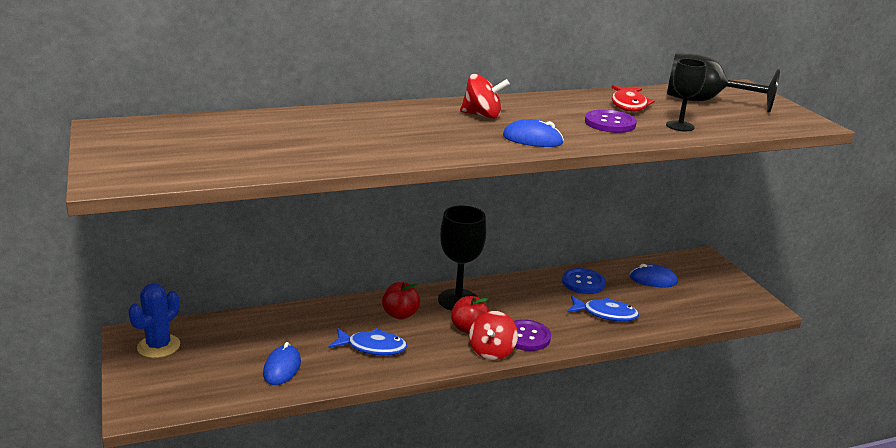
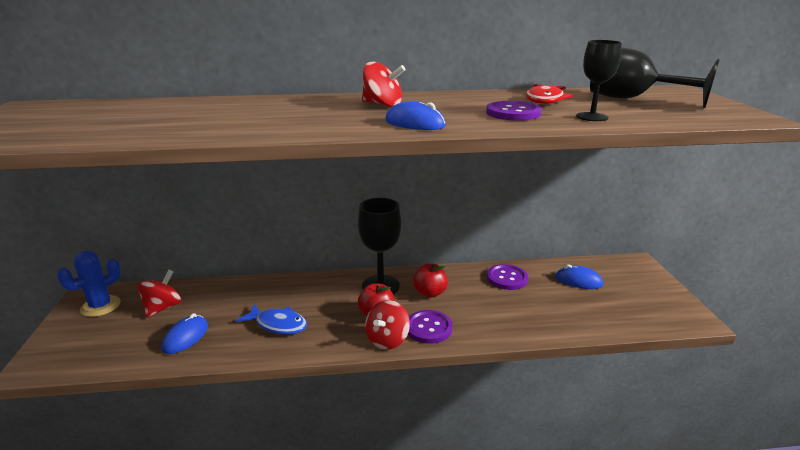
camera: 15 degrees right, 0 degrees up
(233, 342) = (162, 308): none -> red spinning top
(400, 314) = (321, 295): red apple -> red apple (430, 293)
(583, 283) = (507, 278): blue button -> purple button
(605, 314) = (518, 311): blue fish -> none

